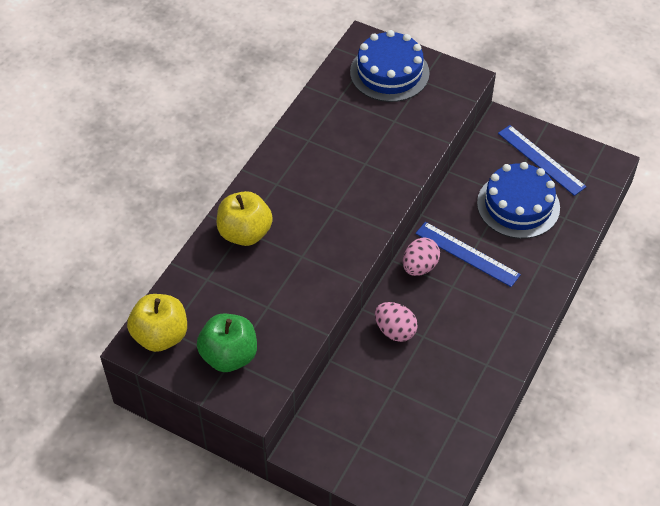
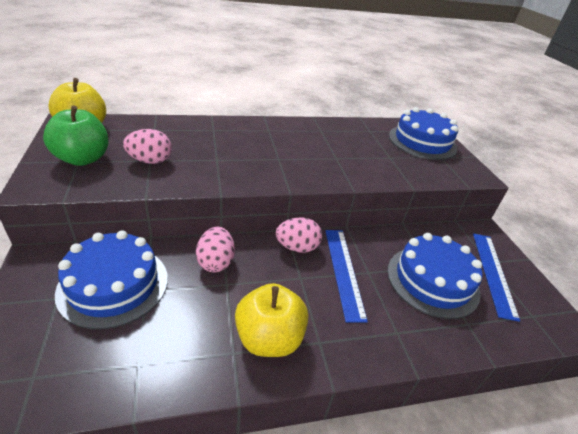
camera: 45 degrees right, 15 degrees down
(245, 233) = (211, 131): yellow apple -> yellow apple (269, 338)
(269, 307) = (150, 161): none -> pink egg
(371, 406) = (113, 285): none -> blue cake

